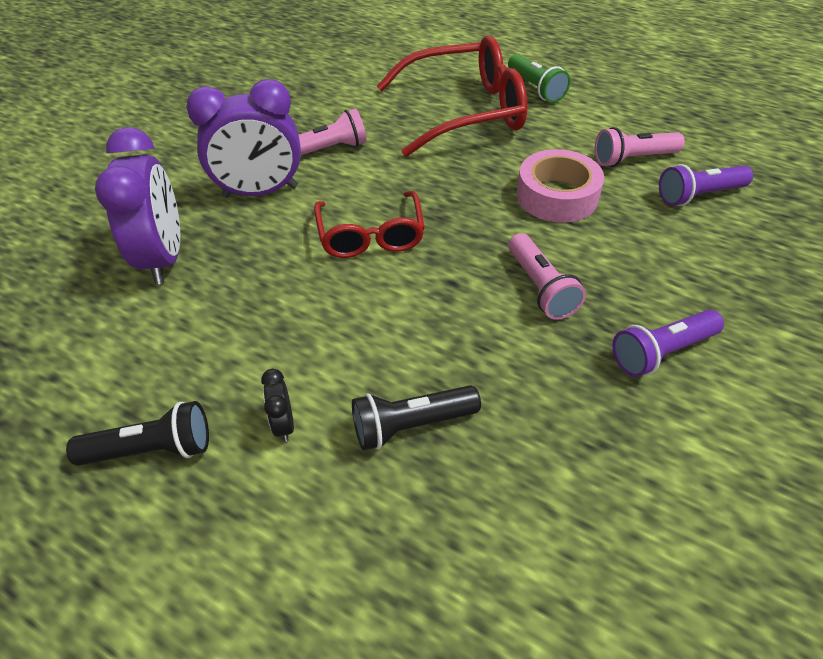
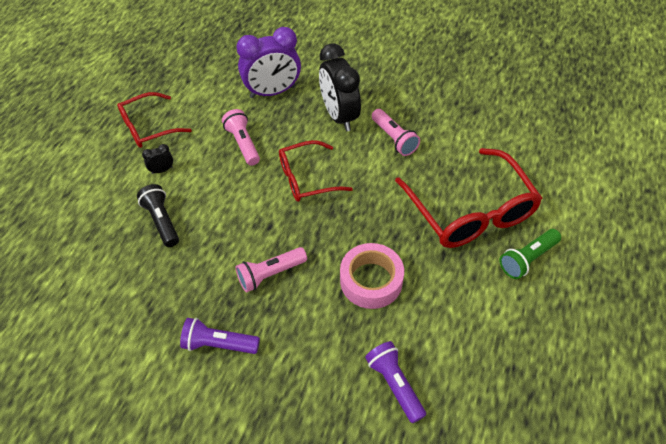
camera: 80 degrees right, 5 degrees up
(152, 449) = (148, 127): black flashlight -> red glasses
(260, 192) = (339, 116): purple clock -> black clock
(633, 159) = (435, 336): pink flashlight -> pink flashlight (243, 144)
(661, 352) = (219, 344): purple flashlight -> purple flashlight turned 45 degrees counterclockwise

